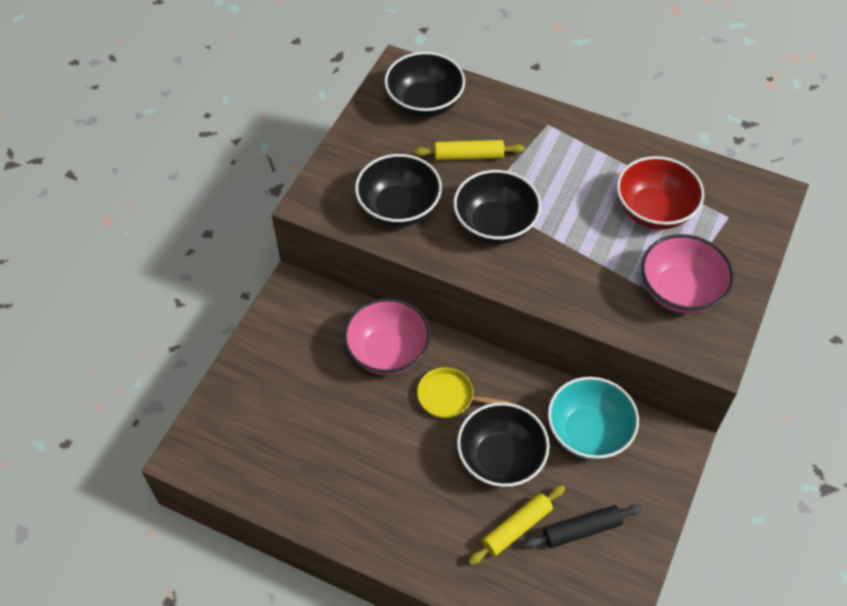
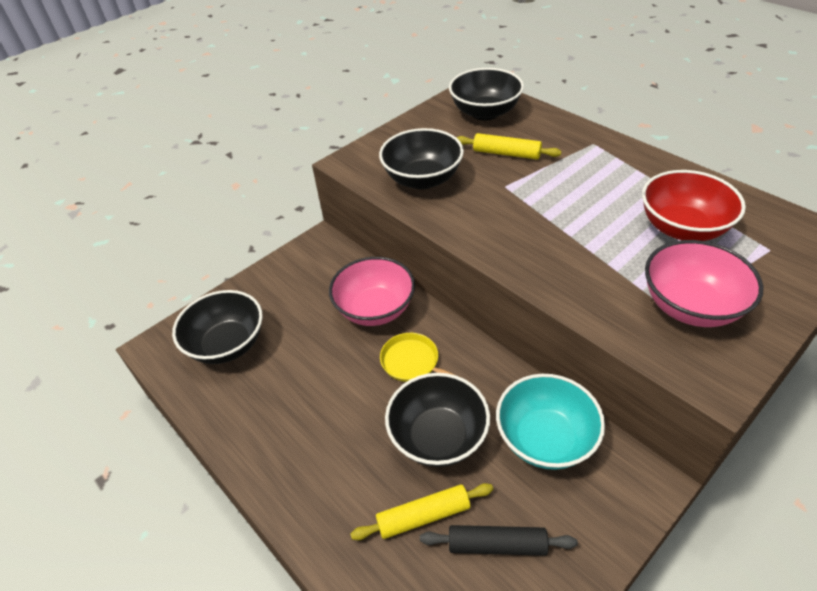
camera: 25 degrees right, 10 degrees down
(495, 224) = (507, 208): black bowl -> black bowl (227, 344)

